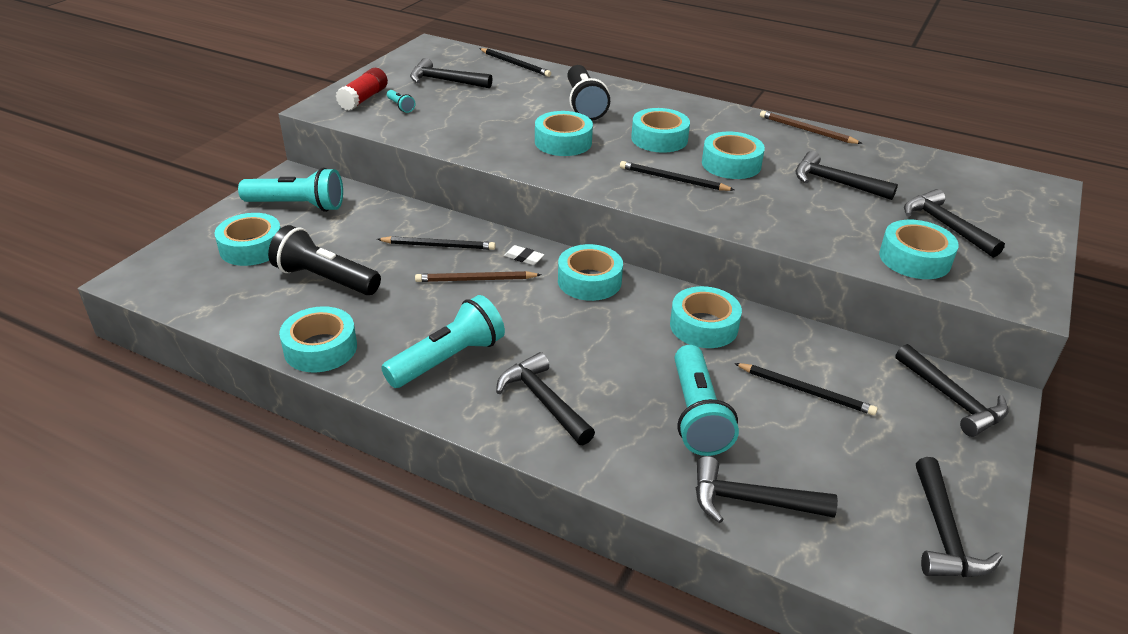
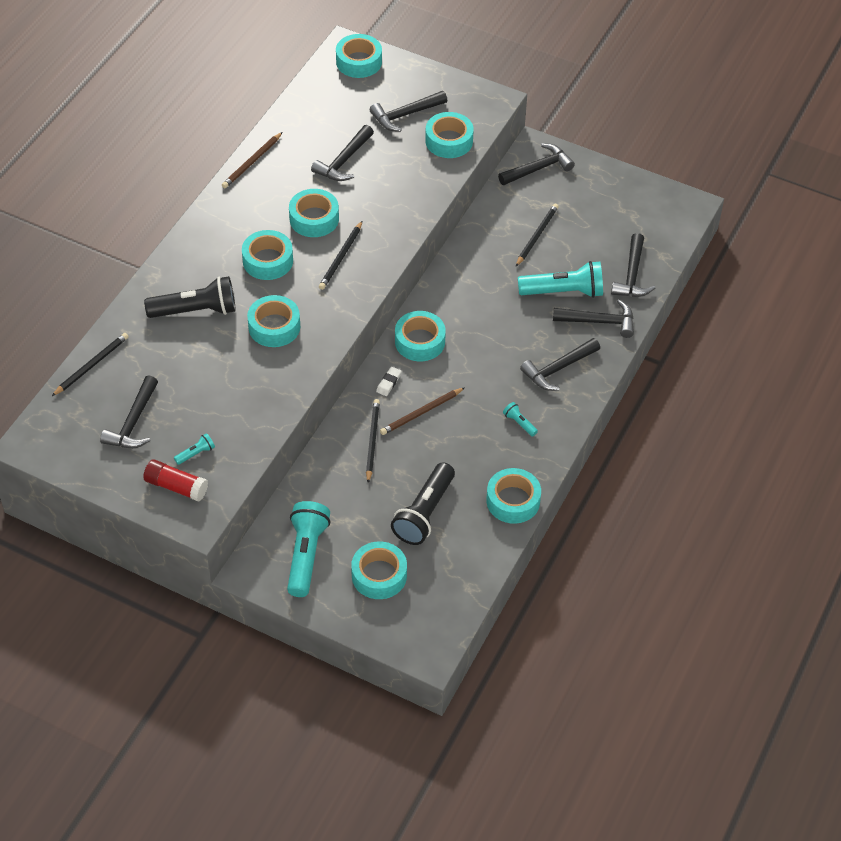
camera: 90 degrees left, 15 degrees up
(448, 359) = (519, 423): turquoise flashlight -> turquoise flashlight, size x0.44
(475, 280) = (421, 413): brown pencil -> brown pencil turned 60 degrees clockwise
(703, 326) = (472, 279): turquoise tape -> turquoise tape (359, 62)
(943, 533) = (645, 199): black hammer -> black hammer (599, 322)

